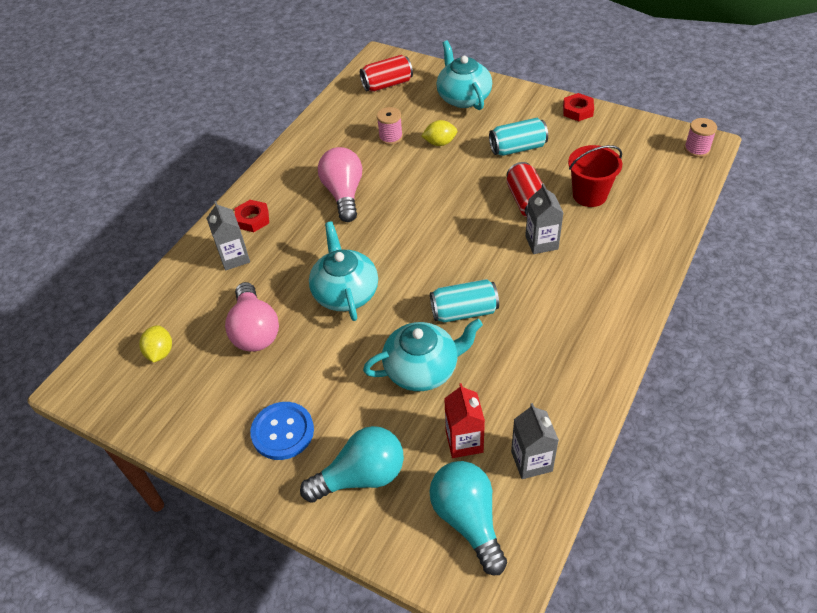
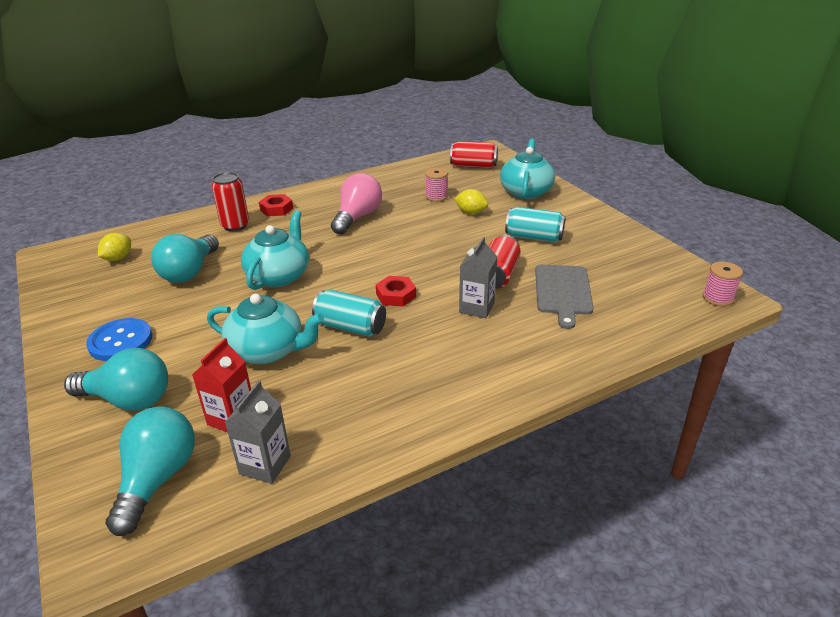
camera: 30 degrees right, 15 degrees down
(234, 258) = (235, 225): grey carton -> red can
(255, 330) = (190, 272): pink light bulb -> turquoise light bulb
(577, 110) = (621, 231): red nut -> red nut (396, 295)
(589, 195) = (563, 292): red bucket -> grey cutting board

